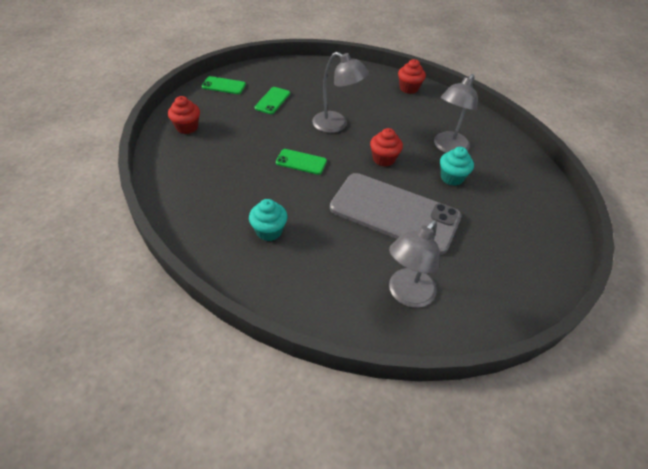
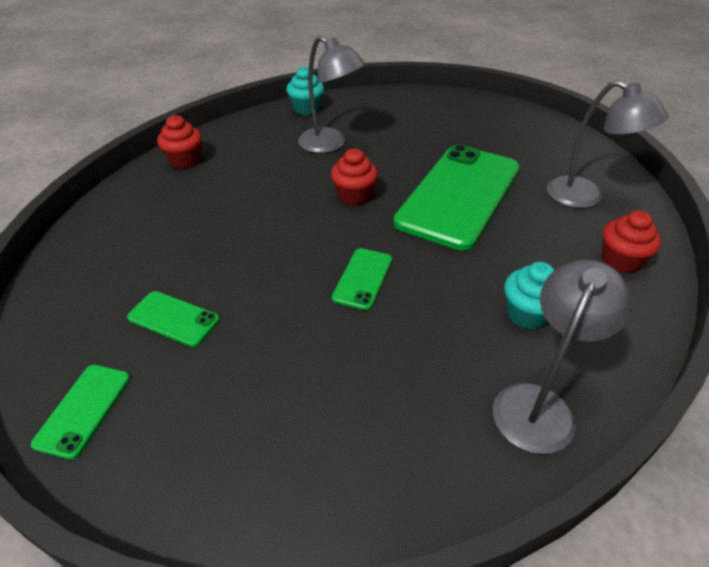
camera: 85 degrees left, 5 degrees down
(187, 127) = (242, 470): red cupcake -> red cupcake (620, 261)
(336, 125) = (268, 237): grey lamp -> grey lamp (539, 404)
(394, 213) = (459, 195): grey phone -> green phone
(452, 178) = (388, 148): turquoise cupcake -> turquoise cupcake (306, 109)

